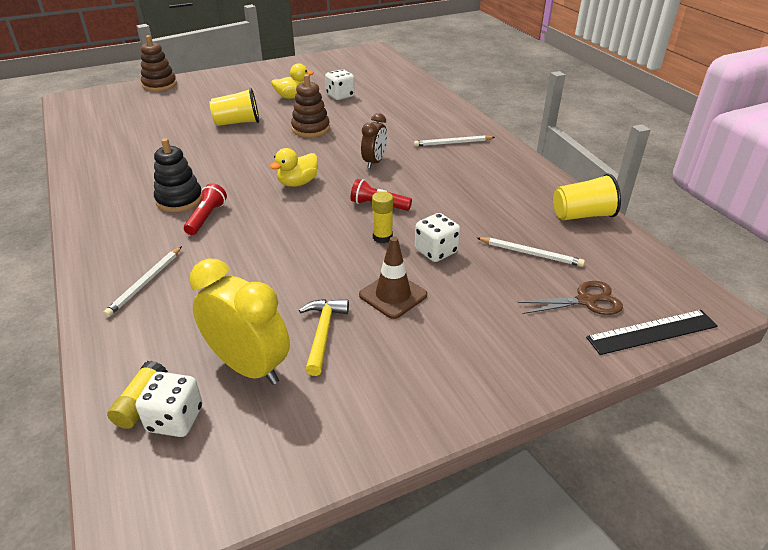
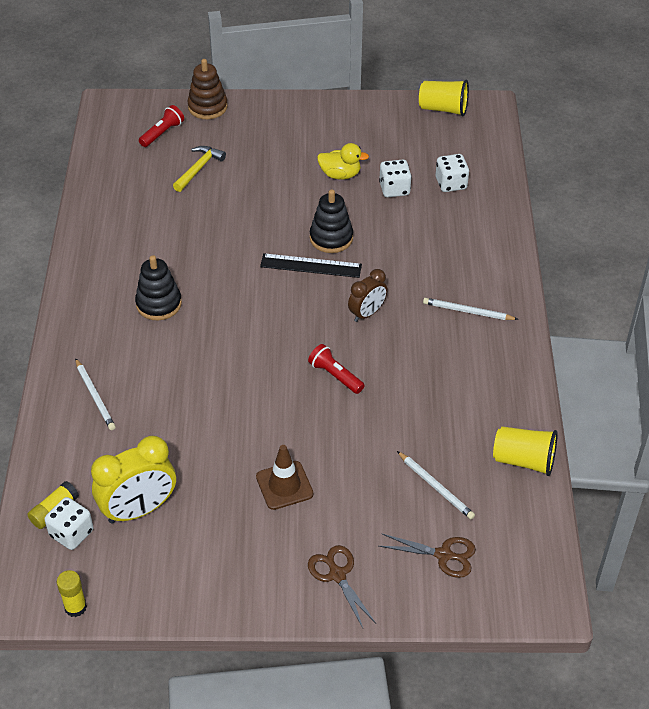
camera: 25 degrees right, 10 degrees up
(145, 283) = (95, 396): white pencil -> white pencil turned 75 degrees counterclockwise
(206, 217) = (173, 336): red flashlight -> red flashlight (162, 133)
(237, 123) = (261, 203): yellow cup -> yellow cup (443, 109)
(249, 367) = (139, 510): yellow clock -> yellow clock turned 90 degrees clockwise
(298, 183) = (276, 318): yellow duck -> none
(310, 129) = (331, 238): brown stacking toy -> black stacking toy
(323, 333) = (208, 501): yellow hammer -> yellow hammer (199, 168)
(382, 237) = (314, 417): yellow glue stick -> yellow glue stick (75, 607)
(436, 251) = (351, 452): white dice -> white dice (451, 183)
(504, 352) = (337, 575): none -> brown scissors
(652, 332) = (474, 606): black ruler -> black ruler (311, 266)

